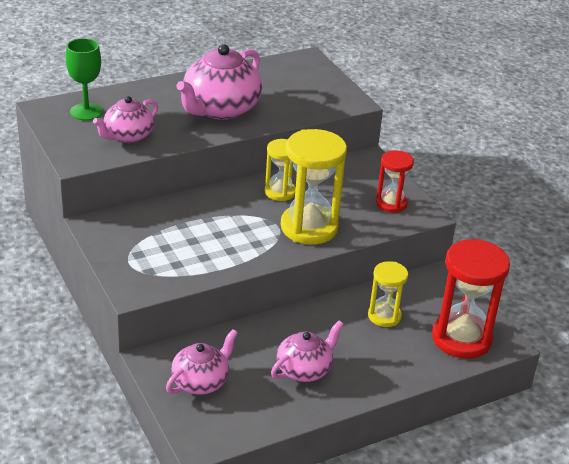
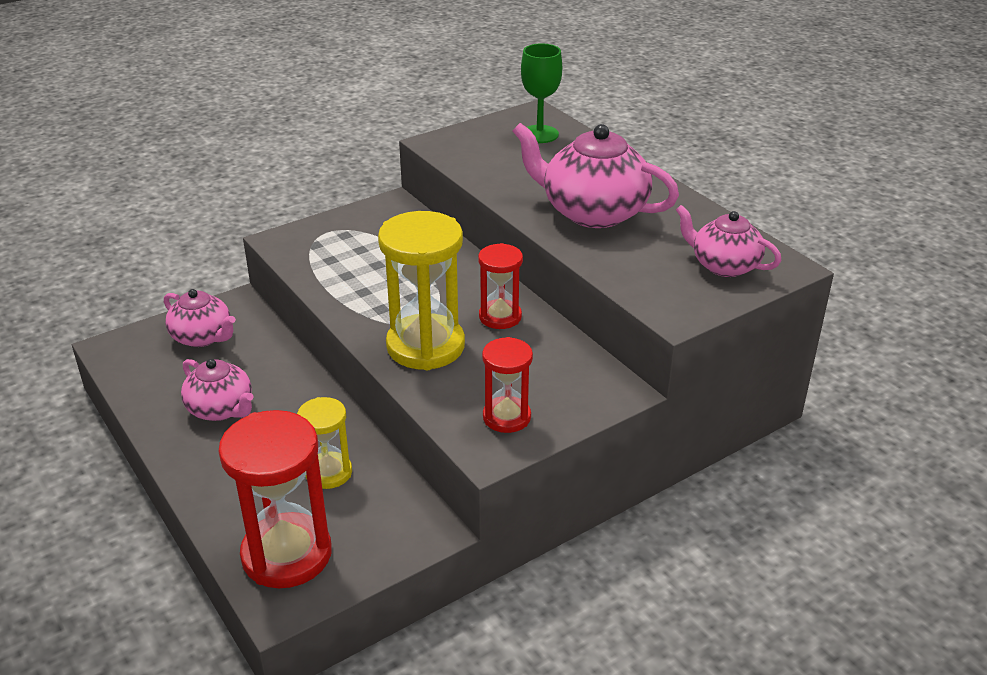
camera: 85 degrees right, 0 degrees up
(128, 136) = (498, 163): pink teapot -> pink teapot (723, 265)
(280, 192) = (500, 317): yellow hourglass -> red hourglass

